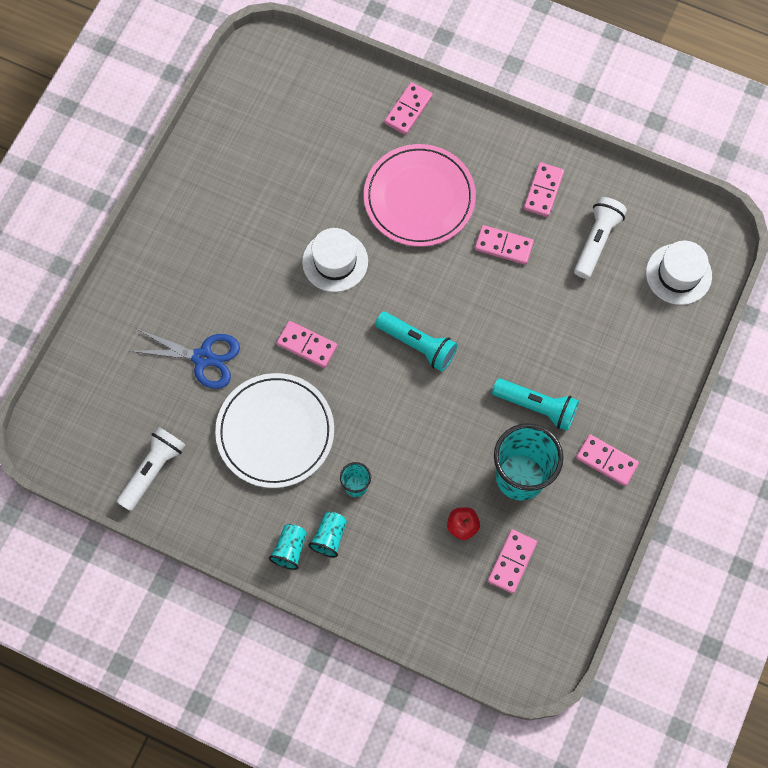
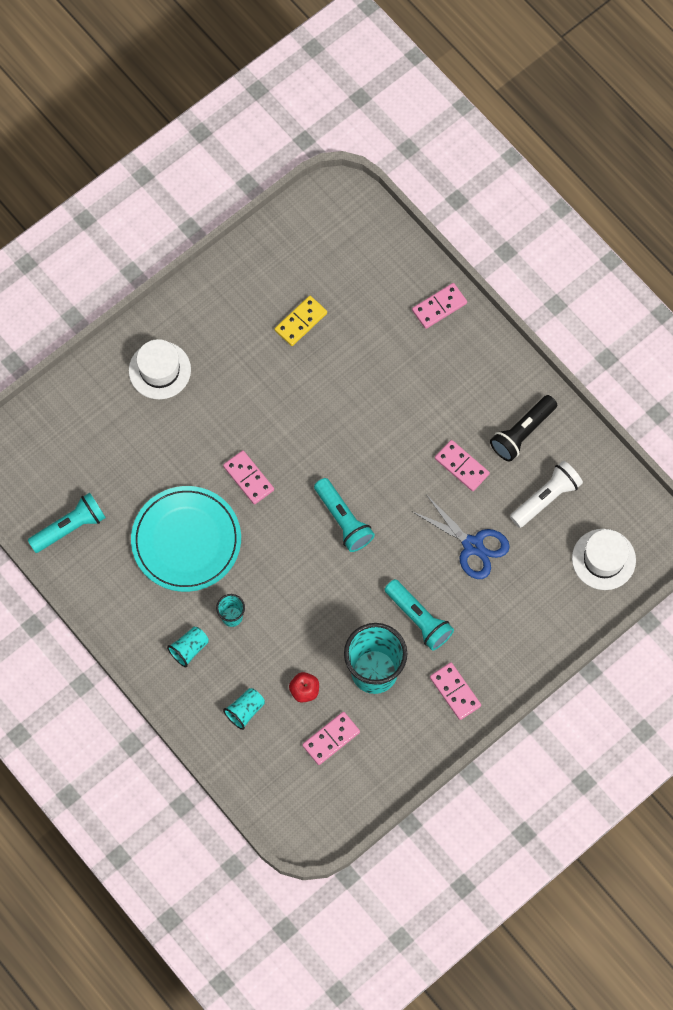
camera: 25 degrees right, 0 degrees up
(153, 470) = (70, 527): white flashlight -> turquoise flashlight
(203, 358) = (156, 450): blue scissors -> blue scissors (473, 545)
(275, 432) = (186, 540): white plate -> turquoise plate
(285, 177) = (301, 322): none -> yellow domino
(290, 549) = (152, 644): turquoise cup -> turquoise cup (245, 710)
(335, 261) = (308, 415): white hat -> white hat (159, 370)
(419, 198) = (409, 391): pink plate -> none
(543, 191) = (522, 432): pink domino -> black flashlight

